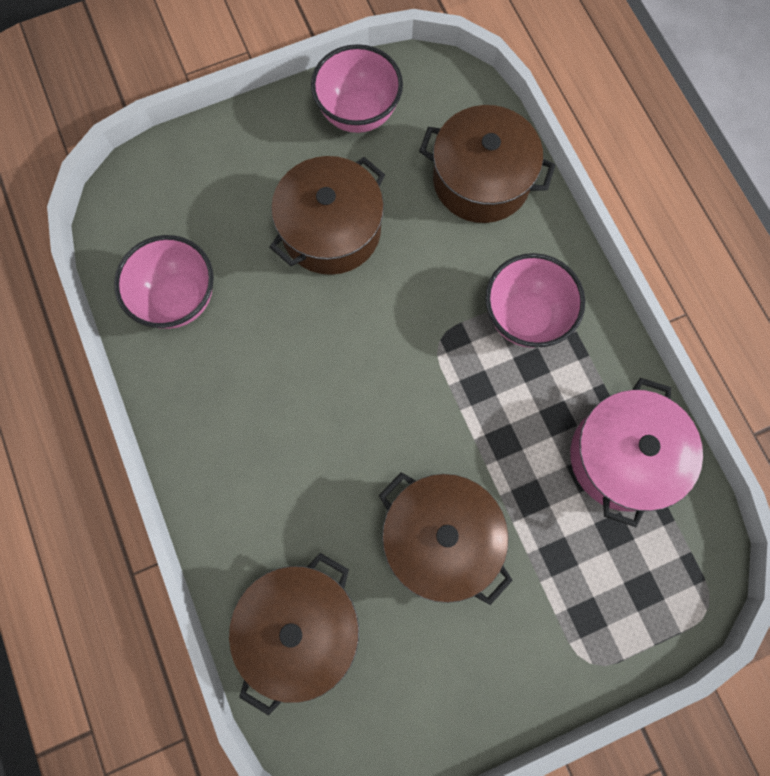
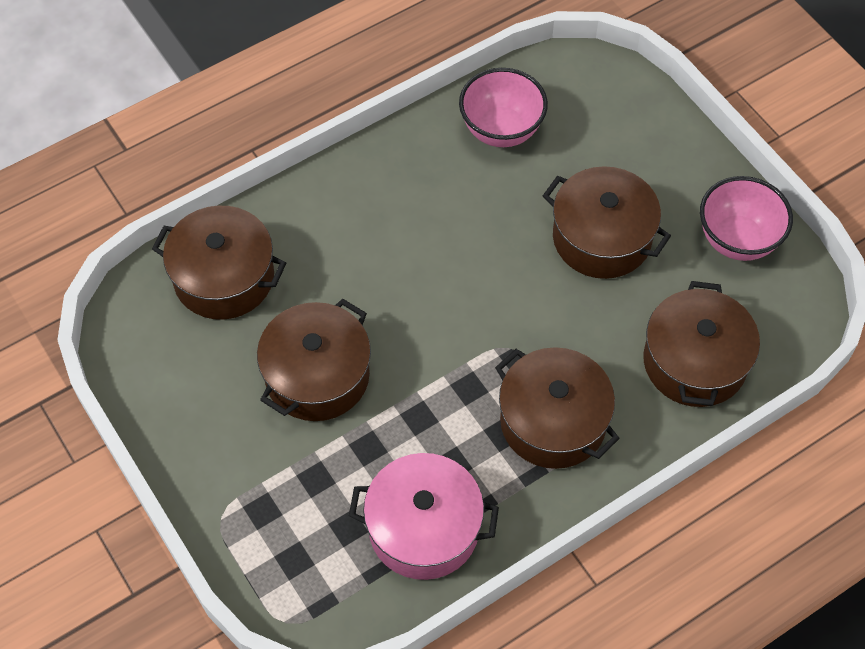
camera: 80 degrees right, 15 degrees down
(525, 316) = (553, 421): pink bowl -> brown pot

